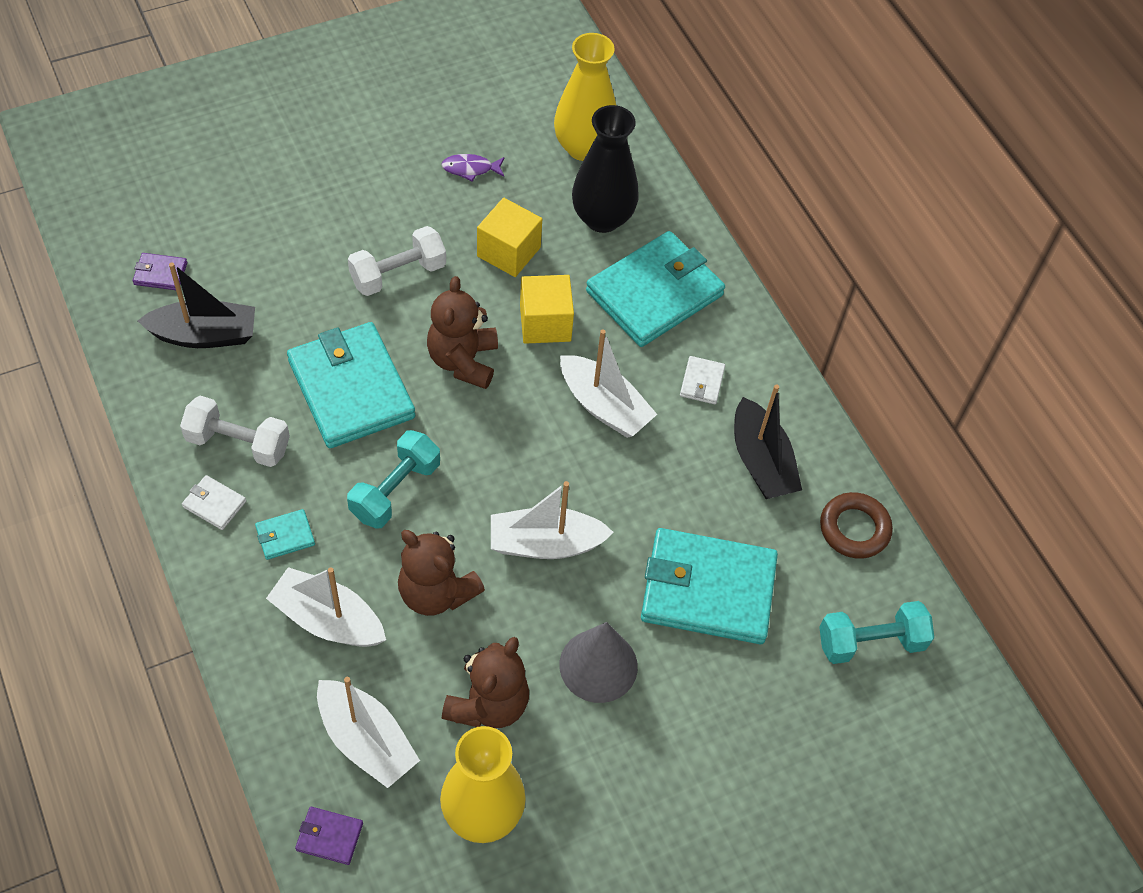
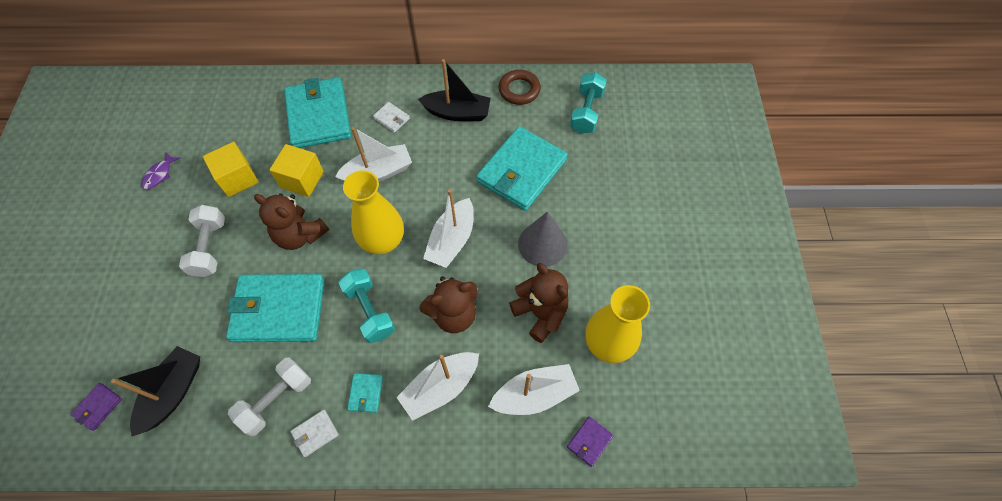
camera: 60 degrees left, 5 degrees up
(584, 147) = (191, 108): yellow vase -> yellow vase (383, 241)
(602, 218) = (249, 120): black vase -> none

